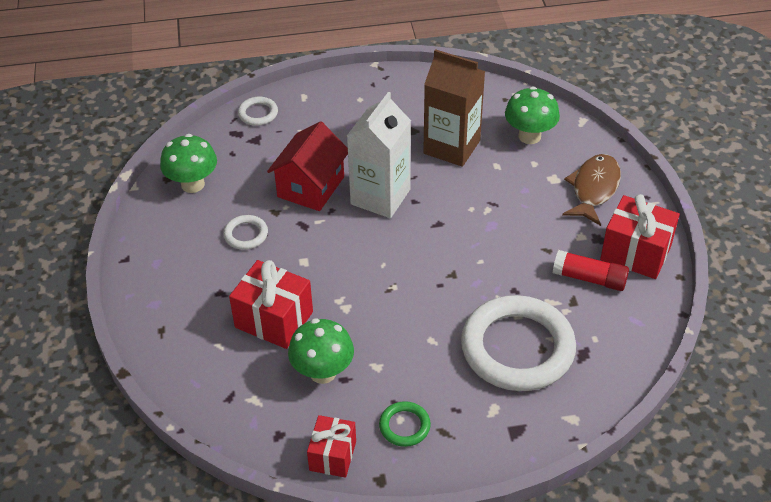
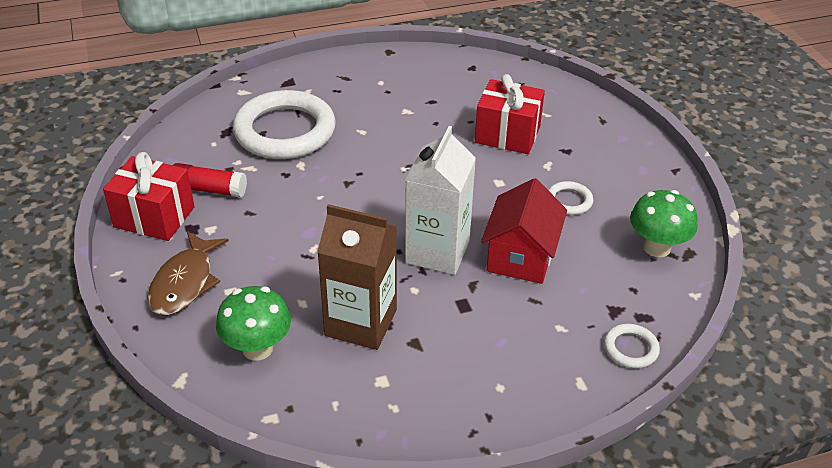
camera: 170 degrees right, 5 degrees down
(323, 372) = (451, 104): green mushroom -> none
(332, 455) = (427, 60): red gift -> none
(404, 426) = (376, 78): green ring -> none

